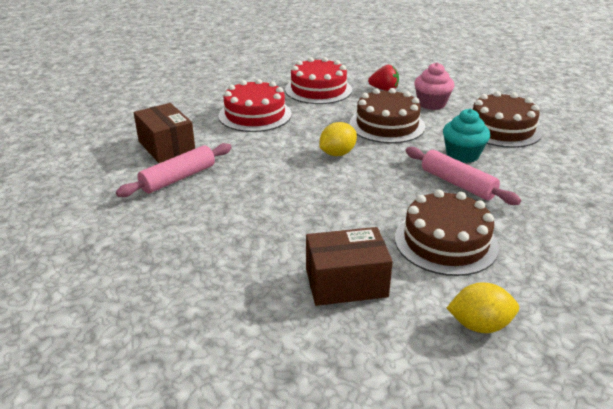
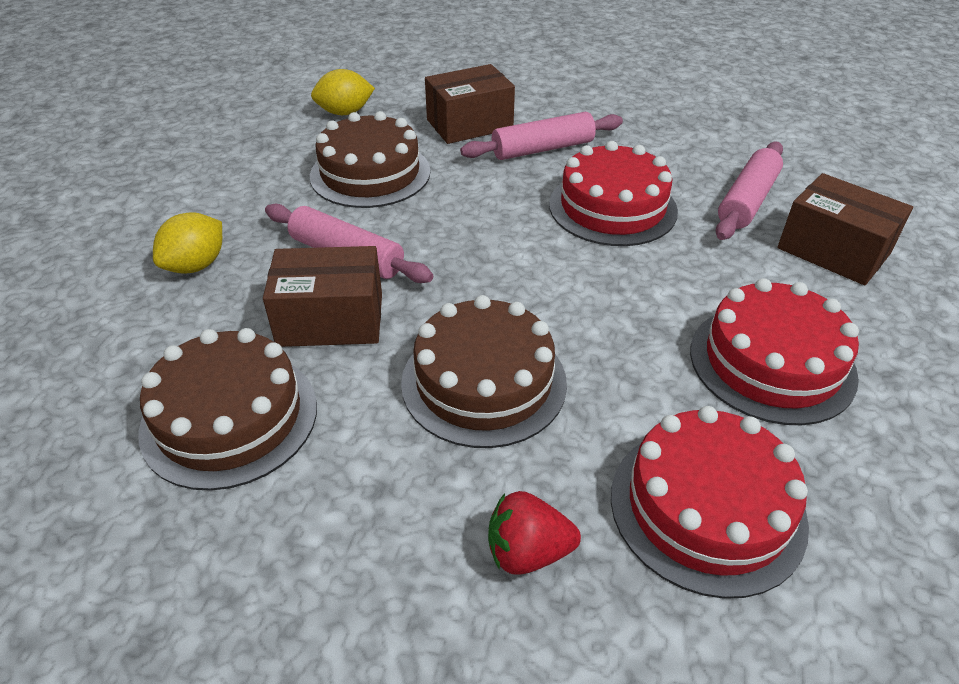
camera: 165 degrees right, 10 degrees up
(271, 187) = (612, 207): none -> red cake
(291, 242) = (543, 149): none -> pink rolling pin
(337, 153) = (550, 284): yellow lemon -> yellow lemon (196, 265)
(431, 104) = (387, 497): pink cupcake -> none
(462, 155) = (330, 319): turquoise cupcake -> brown box

